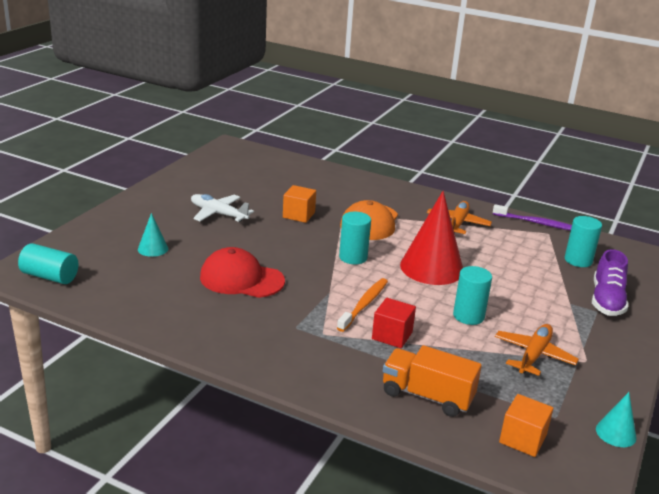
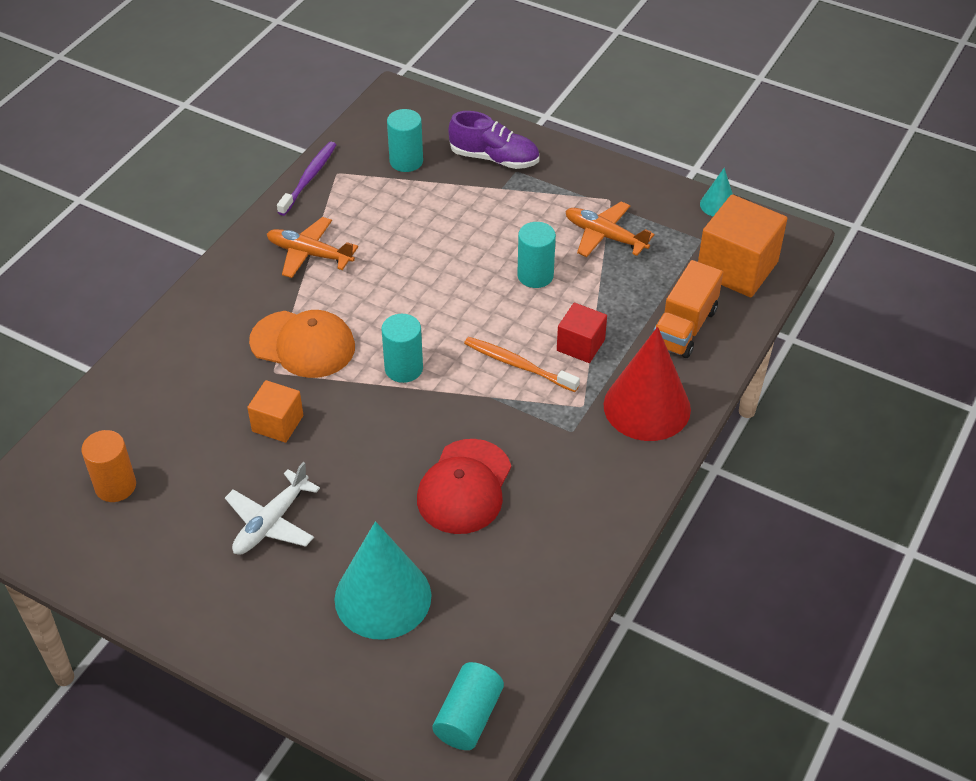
camera: 85 degrees left, 20 degrees up
(153, 249) = (383, 597): turquoise cone -> turquoise cone, size x2.12
(250, 172) = (115, 486): none -> orange cylinder
(431, 267) = (428, 294): red cone -> red cone (647, 407)
(522, 439) = (737, 268): orange cube -> orange cube, size x1.76

